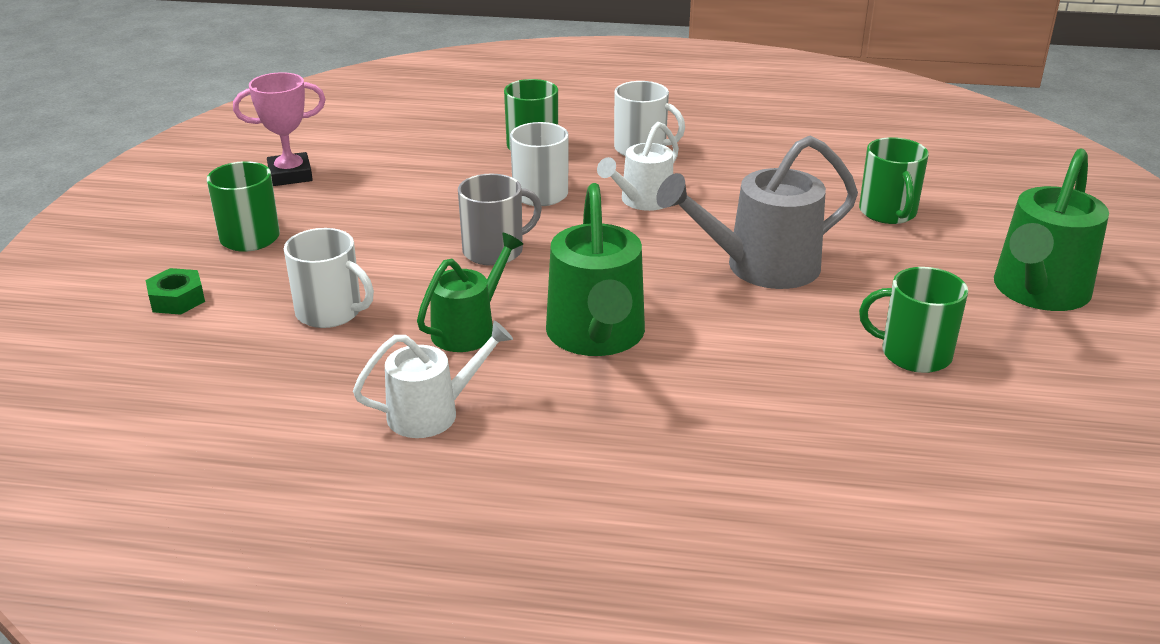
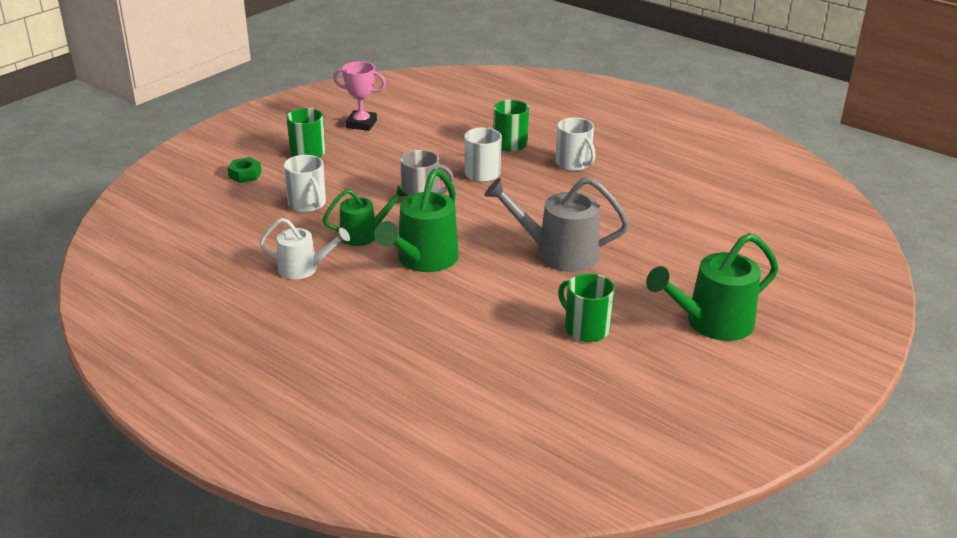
camera: 30 degrees right, 0 degrees up
(642, 201) = (535, 195): white watering can -> none
(888, 212) = (680, 247): green mug -> none

